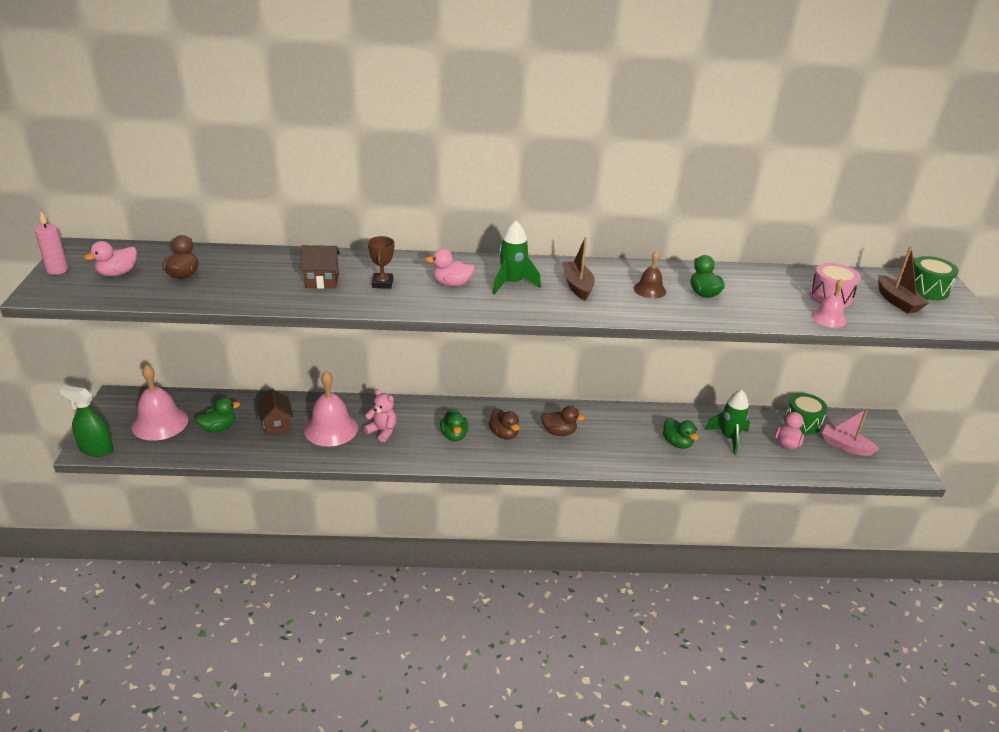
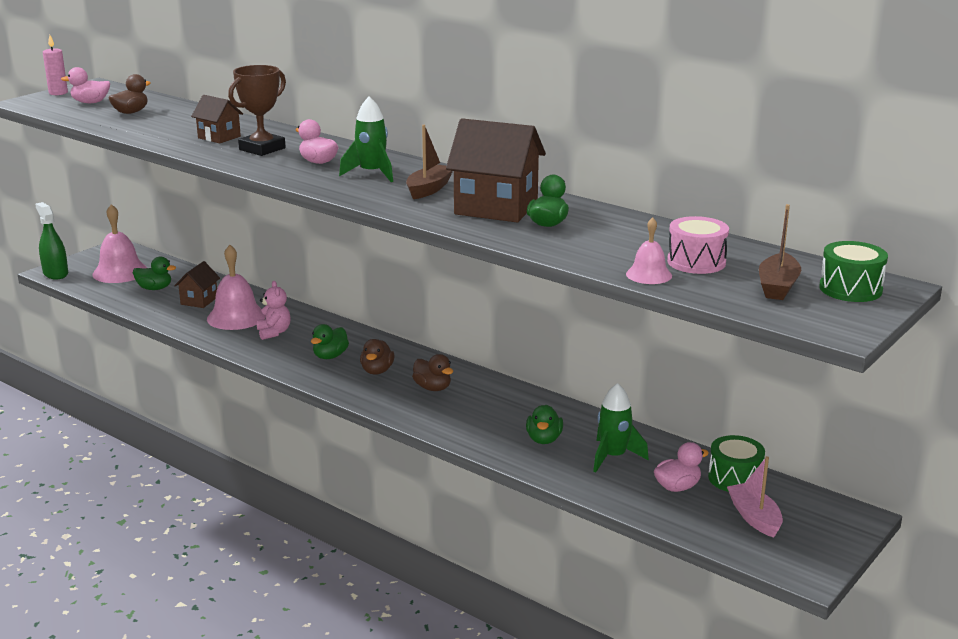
camera: 40 degrees right, 10 degrees down
(382, 283) = (262, 149): brown trophy -> brown trophy, size x1.62
(649, 290) = (496, 208): brown bell -> brown house

